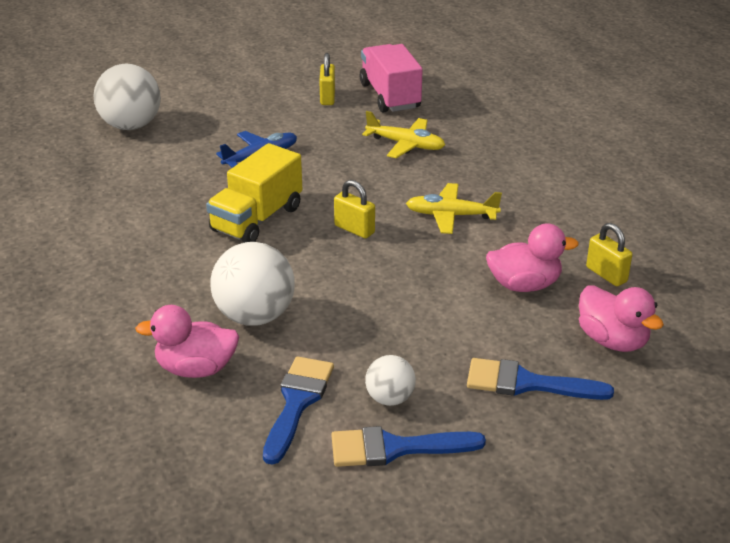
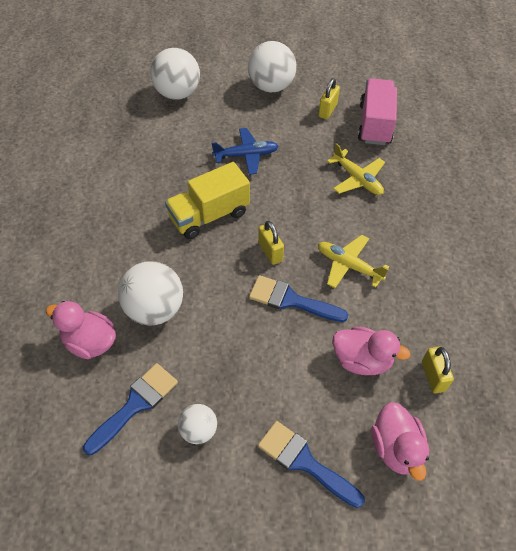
camera: 25 degrees right, 20 degrees up
(244, 93) = (271, 86): none -> white ball
(395, 448) = (174, 480): blue brush -> blue brush (291, 300)

